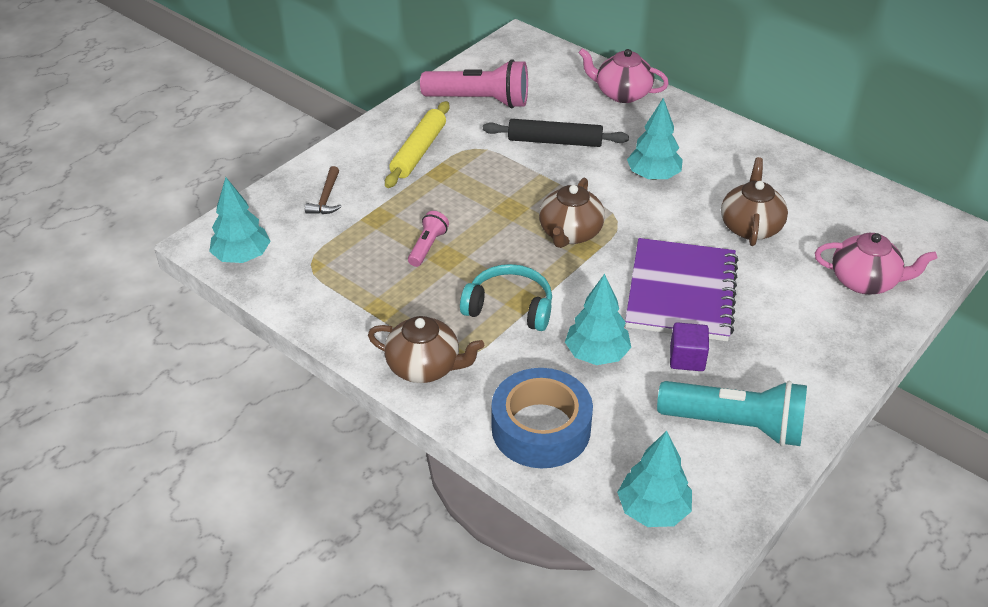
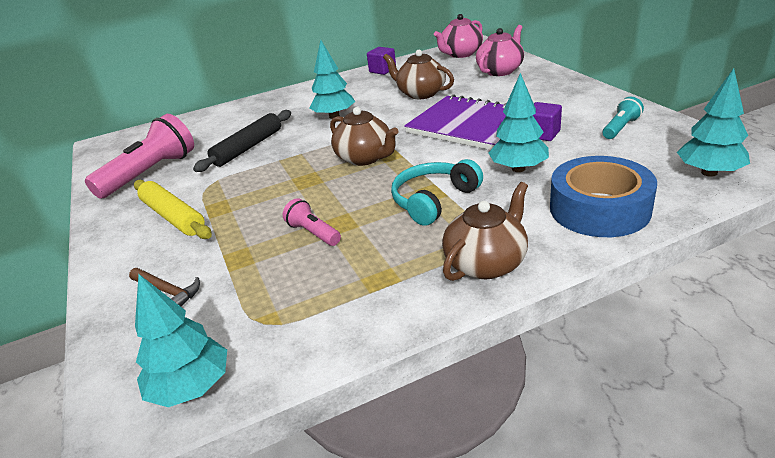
camera: 60 degrees left, 10 degrees down
(622, 93) = (230, 114): pink teapot -> pink teapot (460, 54)
(735, 425) = (620, 128): turquoise flashlight -> turquoise flashlight, size x0.50
(806, 170) = (382, 70): none -> purple cube

